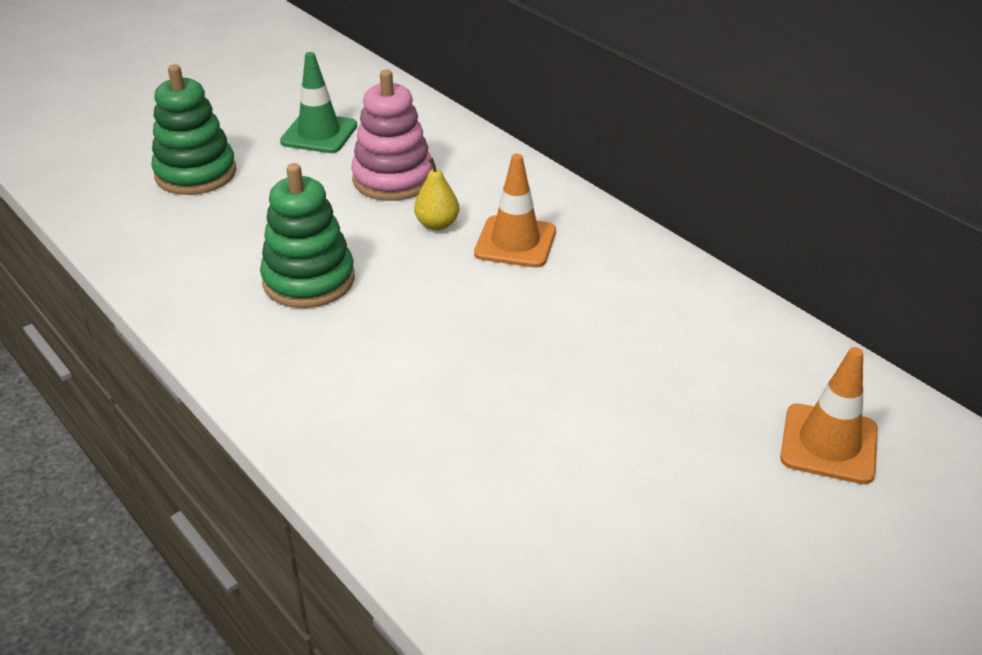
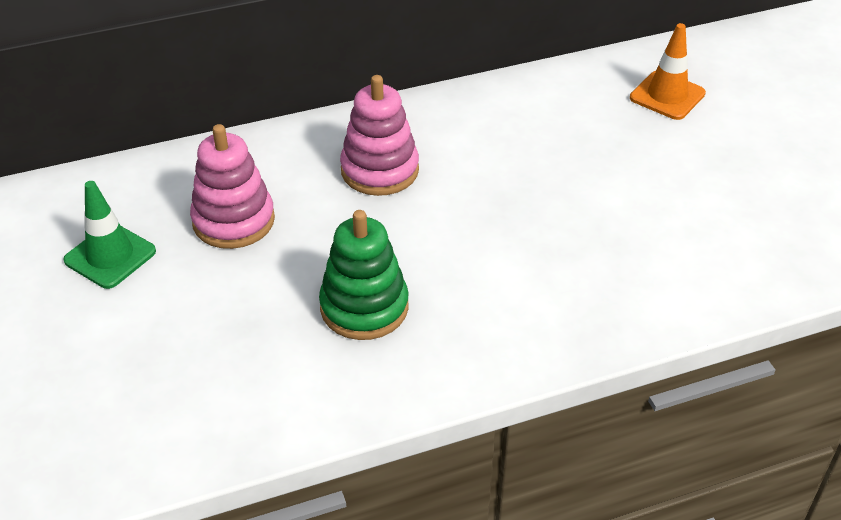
camera: 70 degrees left, 5 degrees up
(196, 173) = (119, 365): green stacking toy -> none
(437, 224) = (326, 209): yellow pear -> none
(515, 242) = (379, 170): orange traffic cone -> pink stacking toy

